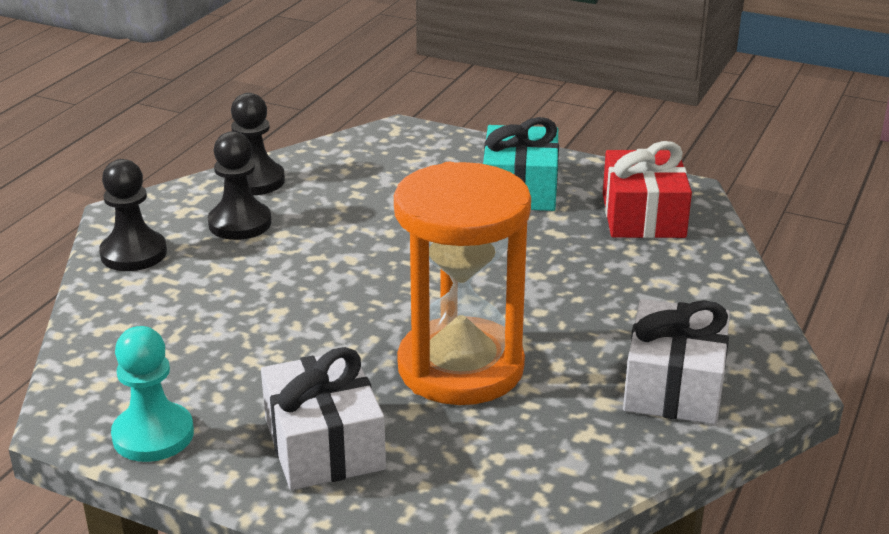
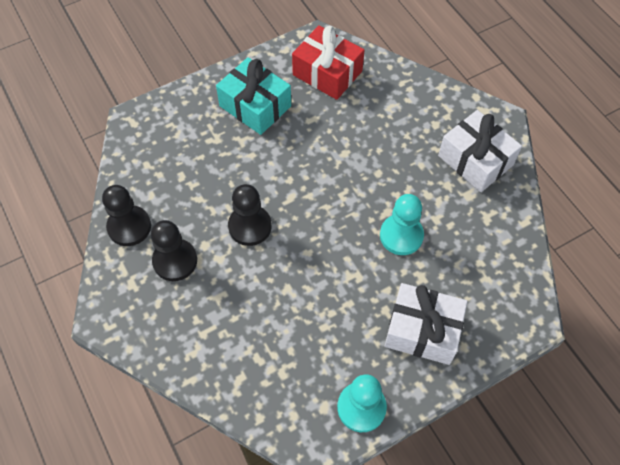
camera: 55 degrees left, 30 degrees up
(133, 253) = (163, 335): black pawn -> black pawn (250, 226)
(460, 367) = (401, 235): orange hourglass -> turquoise pawn

